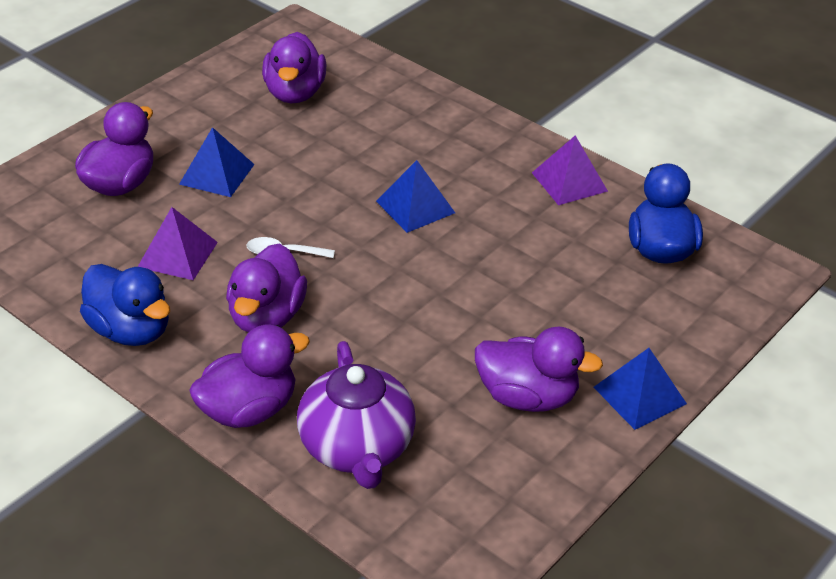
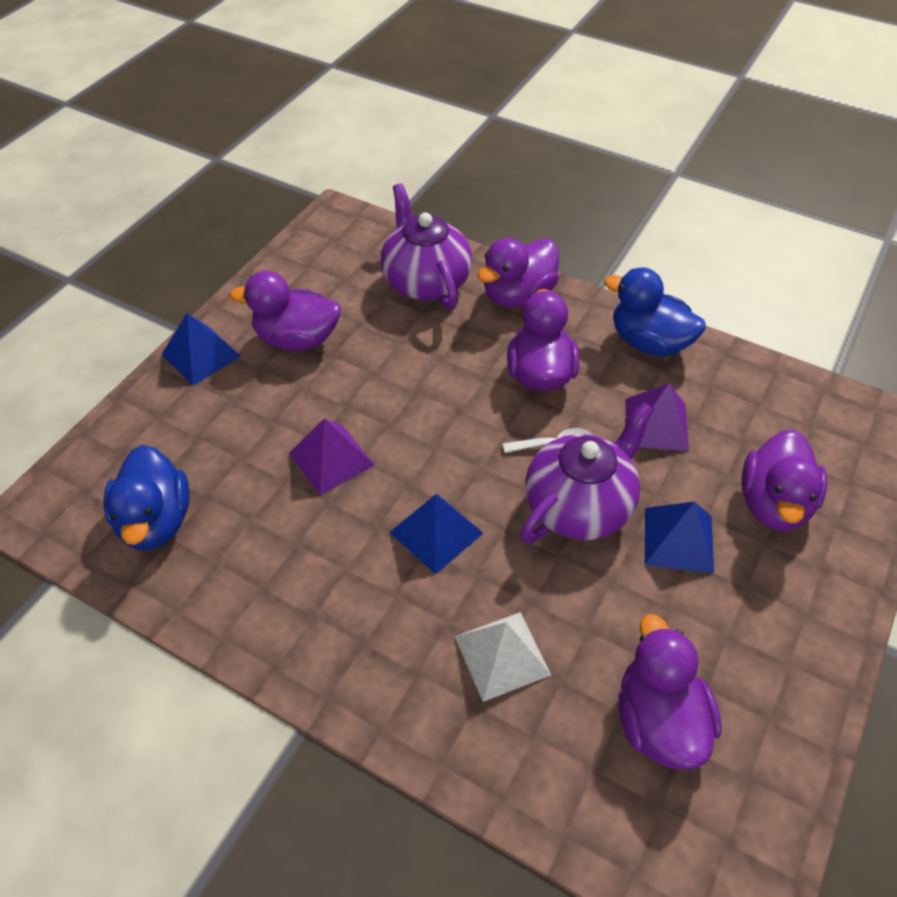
camera: 170 degrees right, 10 degrees up
(285, 206) = (579, 505): none -> purple teapot
(387, 134) = (502, 655): none -> white pyramid
(569, 181) = (255, 610): purple pyramid -> purple pyramid (331, 459)

